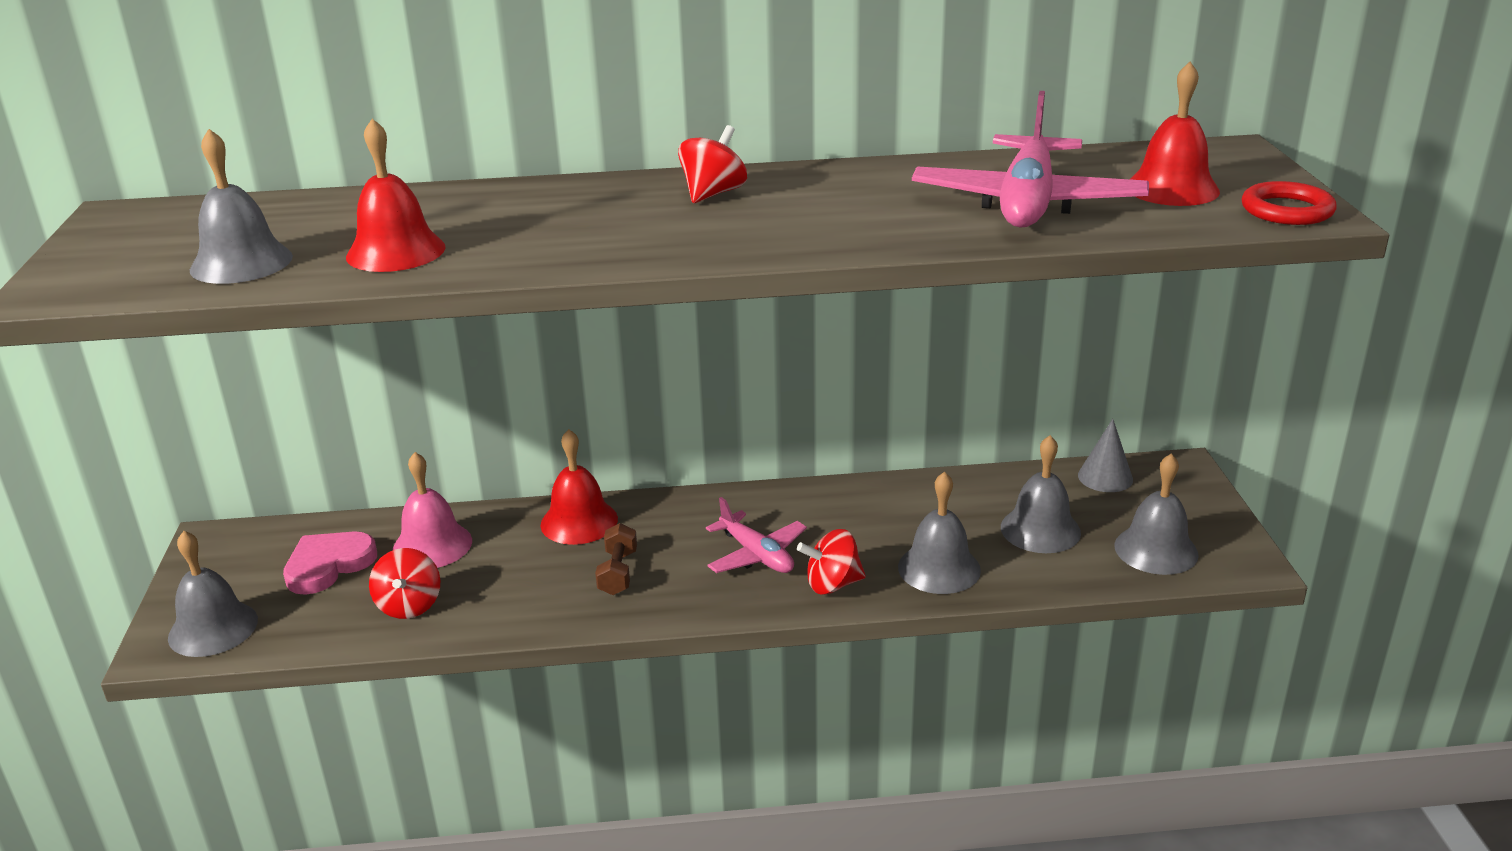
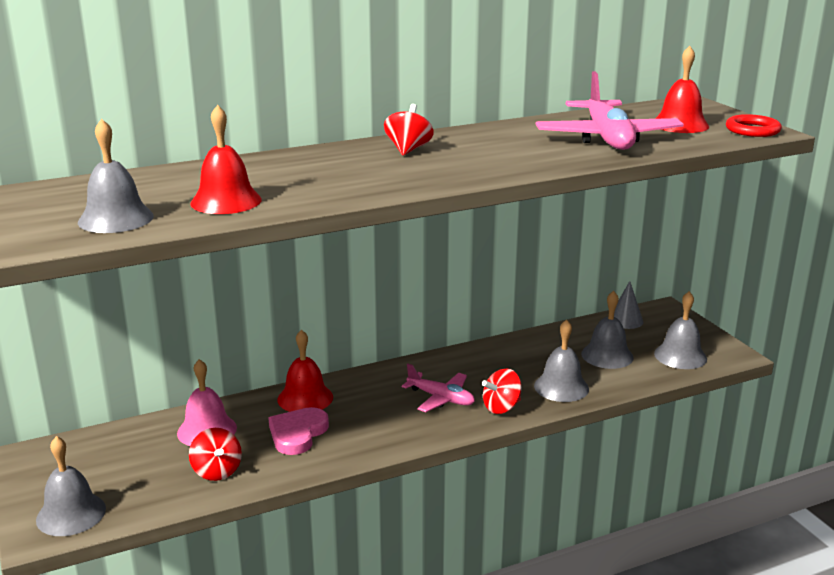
camera: 20 degrees left, 5 degrees down
(328, 565) = (135, 456): pink heart -> pink heart (297, 434)
(618, 573) = (354, 425): brown dumbbell -> none

